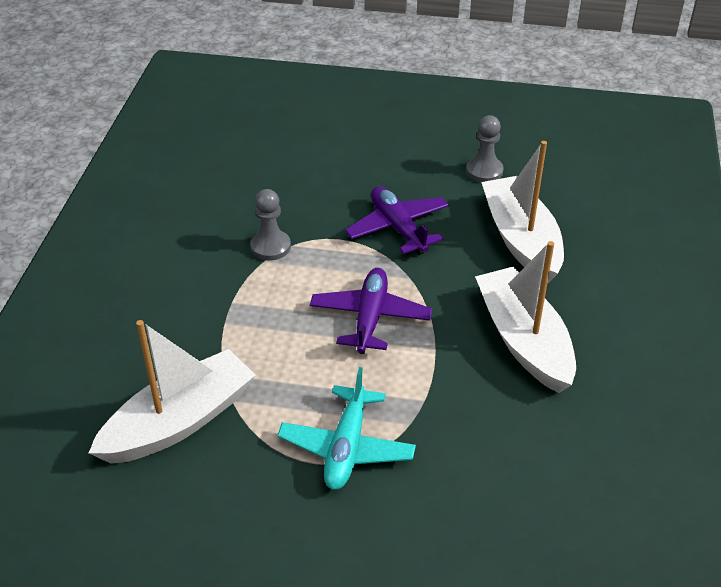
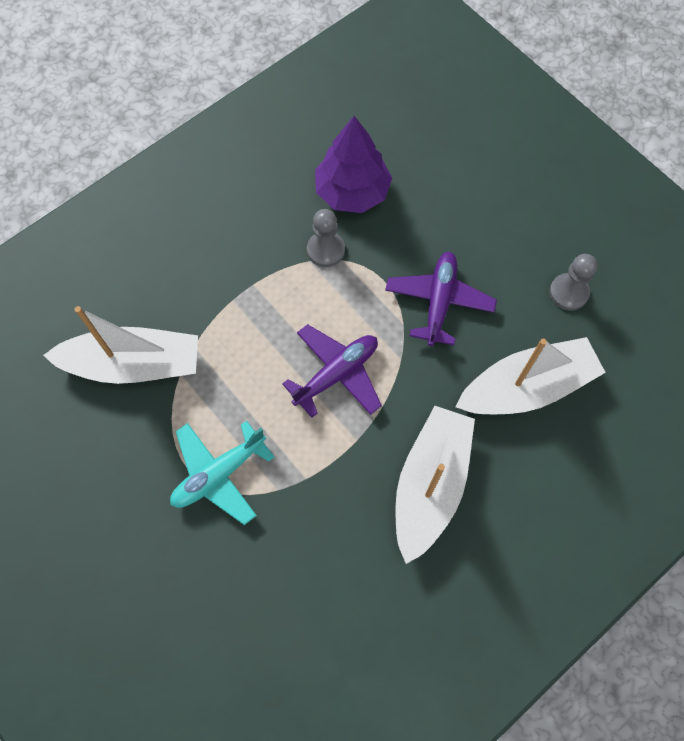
camera: 40 degrees right, 25 degrees up
(251, 200) = (352, 191): none -> purple tree
(521, 239) = (527, 387): white boat -> white boat turned 45 degrees clockwise

